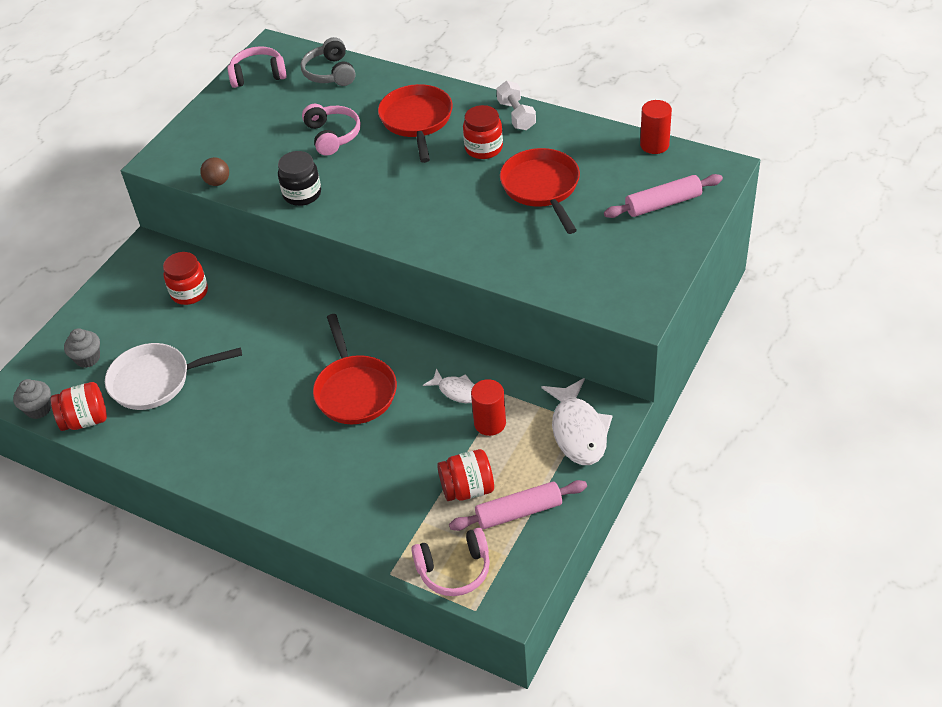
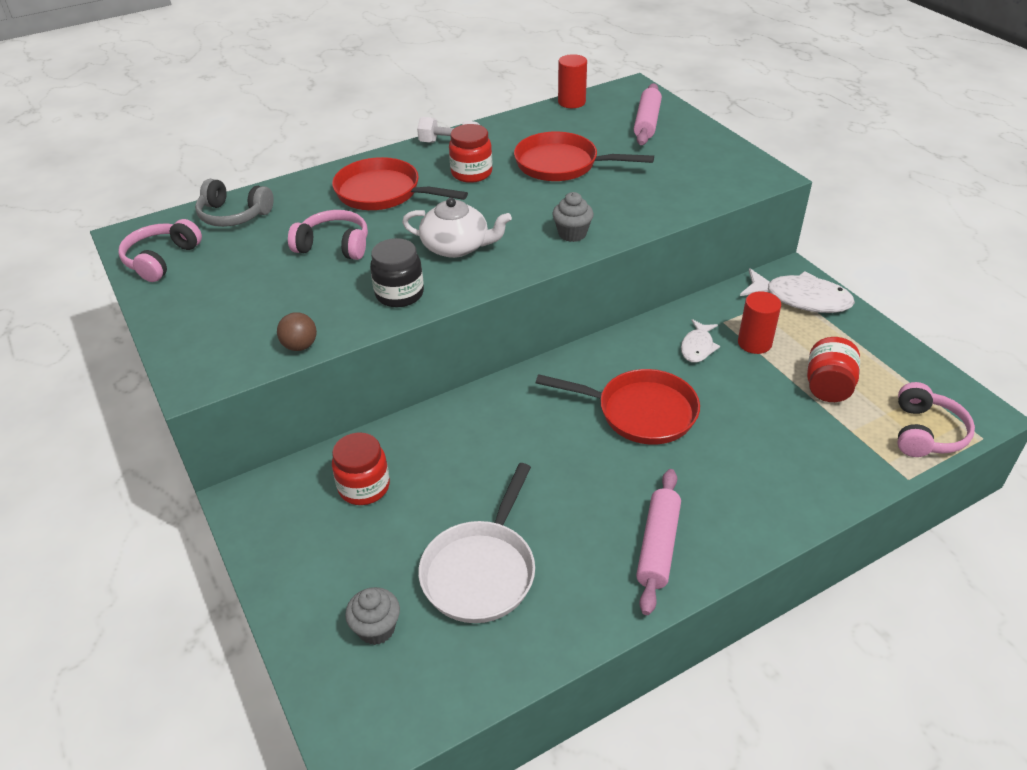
camera: 60 degrees left, 5 degrees down
(38, 409) = (419, 720): grey cupcake -> grey cupcake (572, 234)
(85, 420) = (486, 670): red jar -> none
(378, 191) = (456, 246): none -> white teapot
(457, 391) = (697, 347): white fish -> white fish turned 135 degrees clockwise
(519, 512) = (876, 367): pink rolling pin -> pink rolling pin (657, 546)

